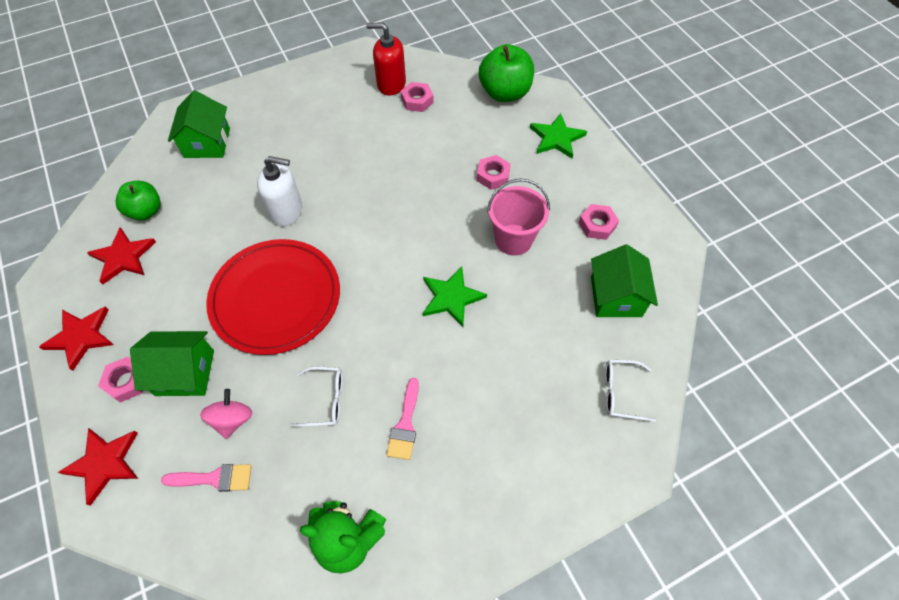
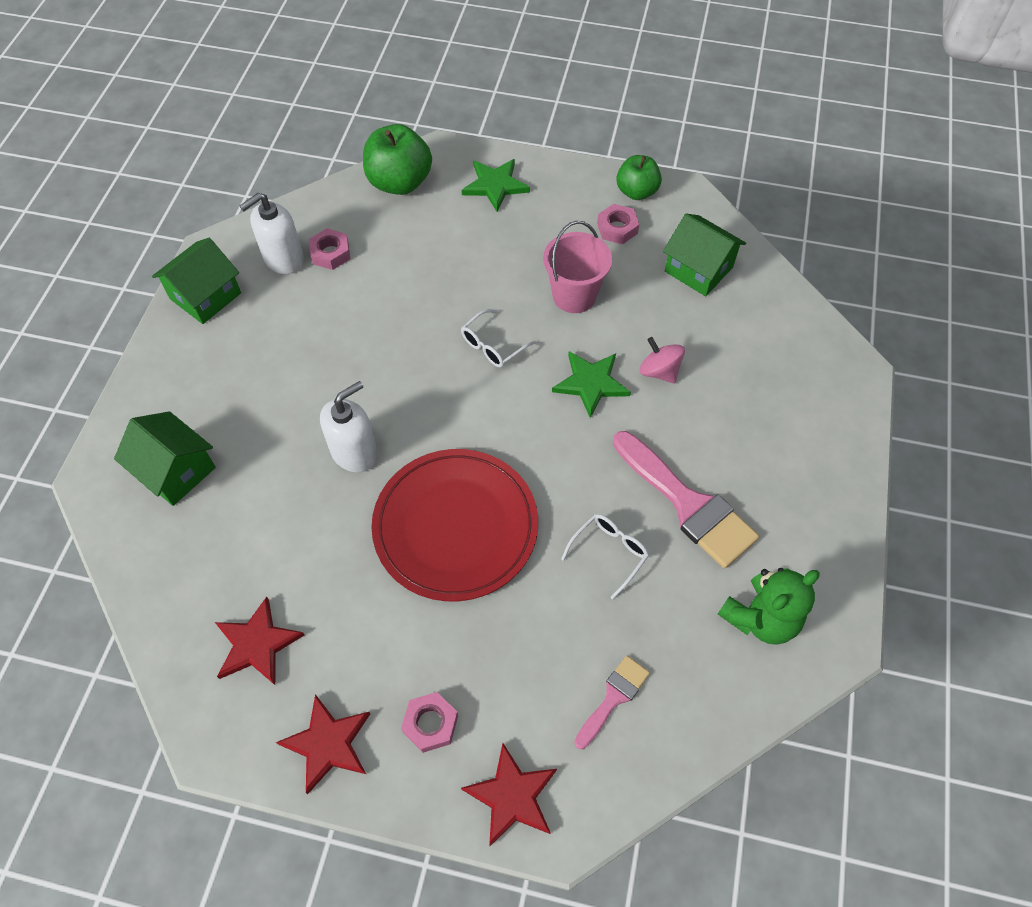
camera: 50 degrees left, 0 degrees up
(146, 211) = (213, 586): green apple -> green apple (636, 192)
(185, 372) = (469, 660): green house -> green house (205, 296)
(232, 419) = (562, 646): pink spinning top -> pink spinning top (659, 371)
(391, 84) = (283, 259): red soap dispenser -> white soap dispenser
(405, 424) = (688, 504): pink brush -> pink brush, size x1.88
(493, 176) = (488, 260): pink nut -> none
(621, 393) = (787, 332): white glasses -> white glasses (493, 345)

